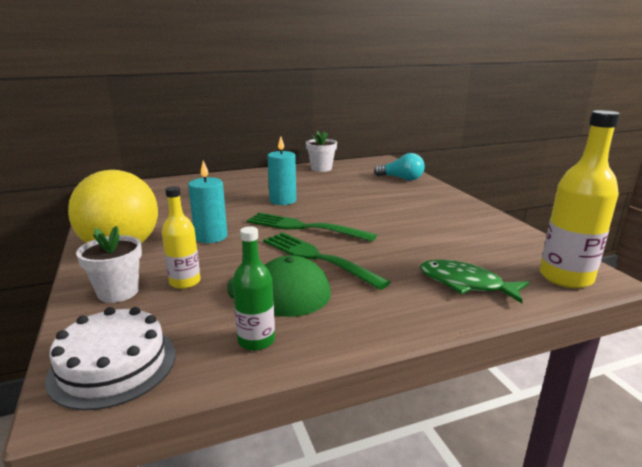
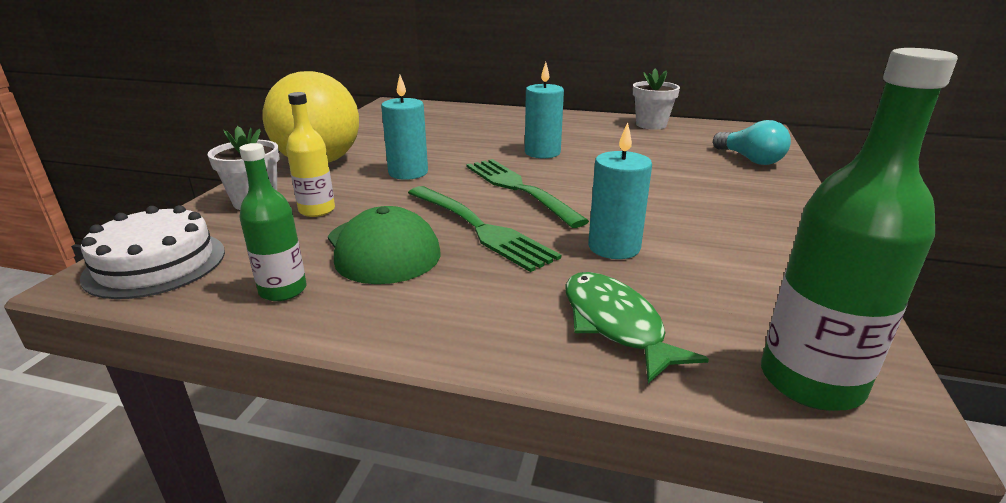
camera: 35 degrees right, 5 degrees up
(318, 258) = (478, 228): green fork -> green fork turned 150 degrees clockwise
(407, 245) = (614, 247): none -> turquoise candle
(565, 277) = (811, 381): yellow bottle -> green bottle

